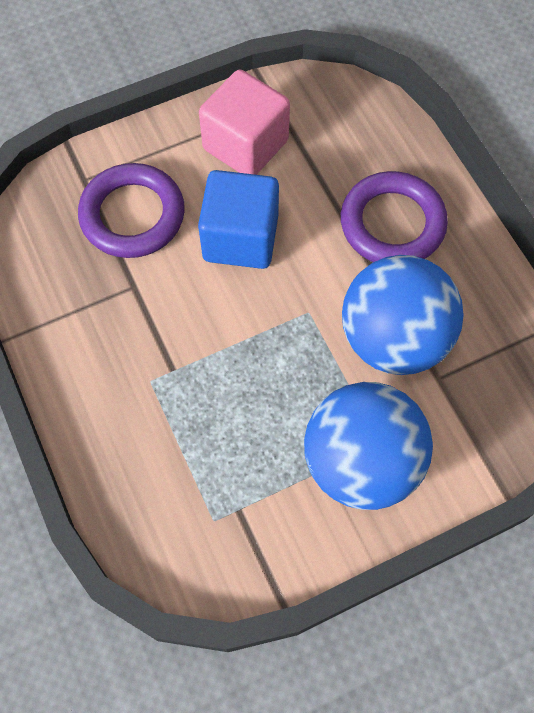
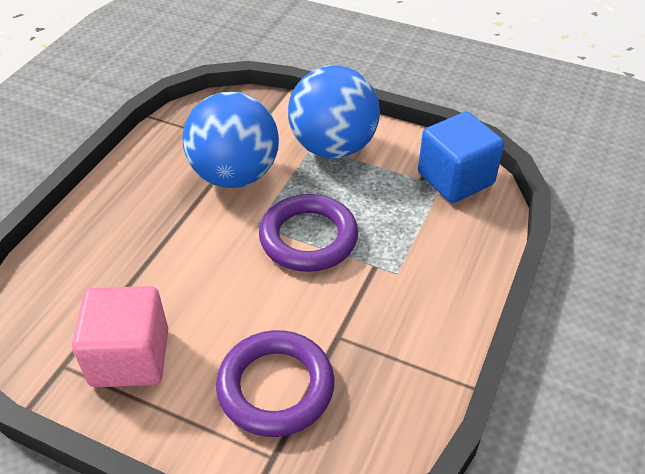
camera: 130 degrees left, 20 degrees down
(240, 238) = (230, 299): blue cube -> blue cube (455, 179)
(392, 223) = (138, 223): purple ring -> purple ring (308, 238)

